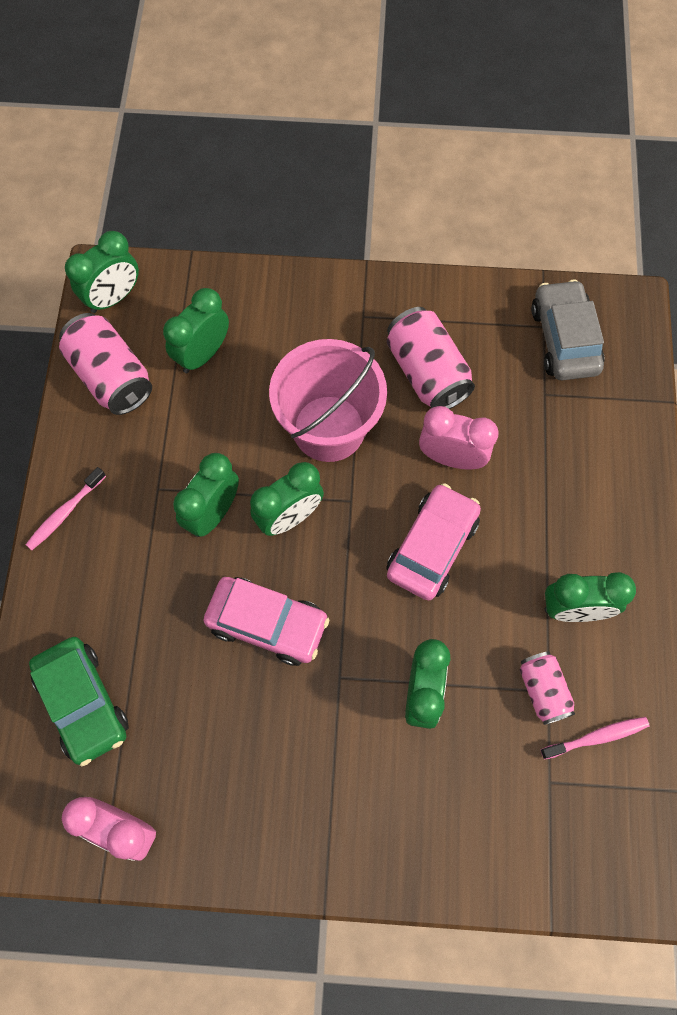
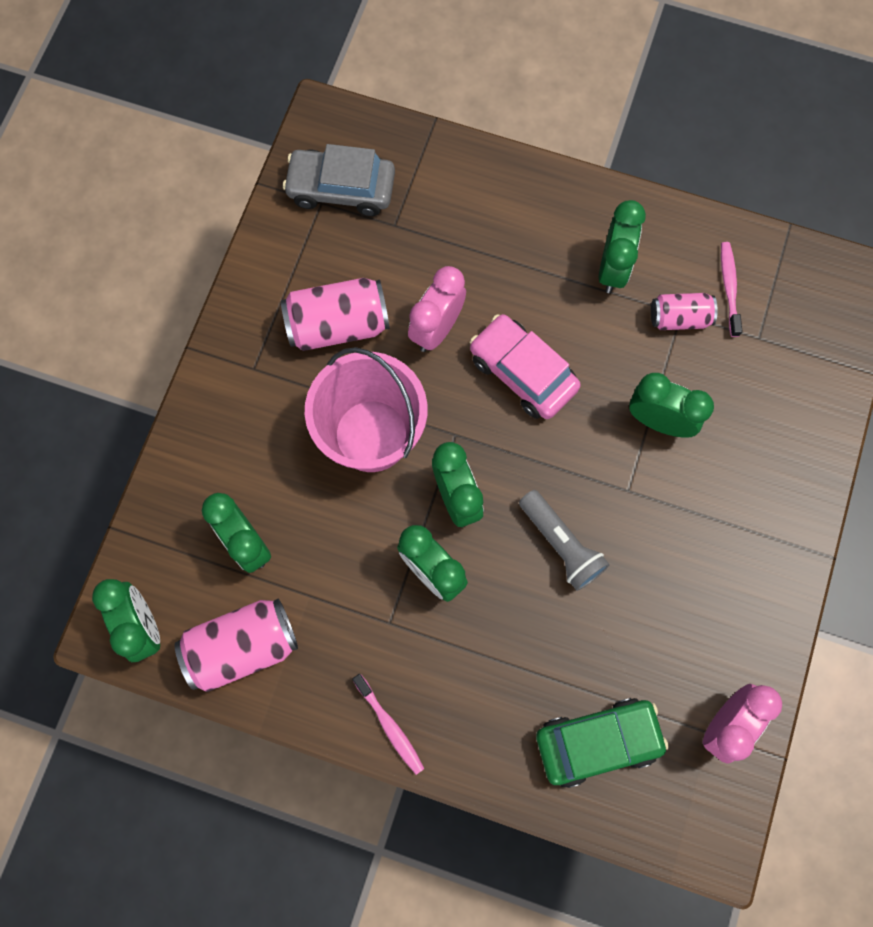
camera: 75 degrees left, 5 degrees up
(267, 624) = (561, 544): pink car -> grey flashlight

